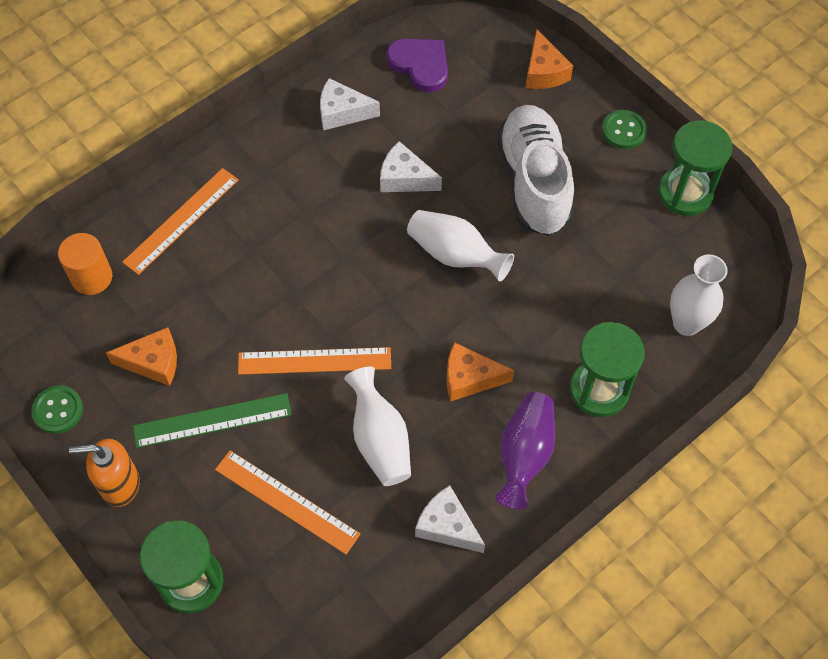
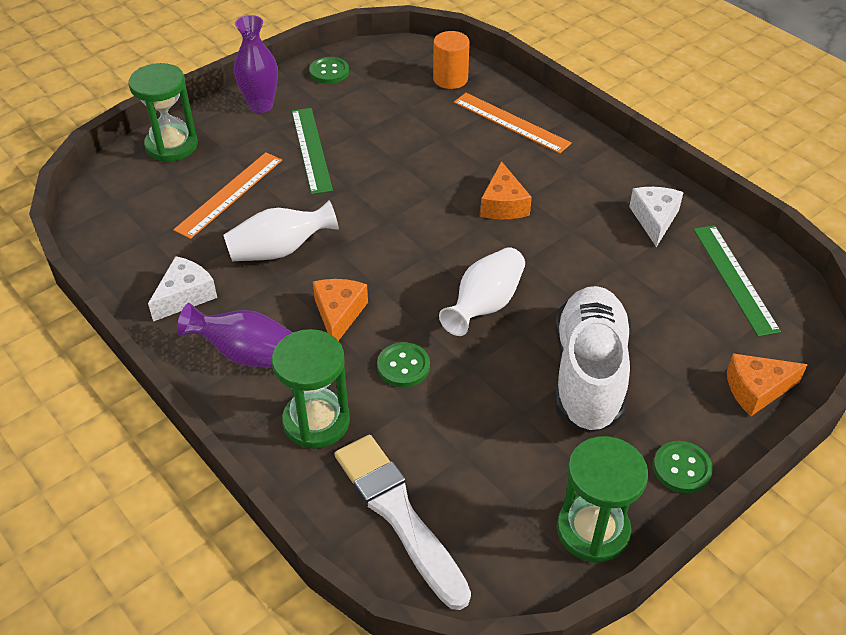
camera: 90 degrees right, 15 degrees down
(120, 485) = (261, 105): orange soap dispenser -> purple vase
(153, 362) = (369, 115): orange cheese -> orange cheese (503, 204)
(314, 361) = (364, 207): orange ruler -> none
(405, 178) = (578, 266): white cheese -> none
(420, 65) = (734, 278): purple heart -> green ruler
(532, 321) = (403, 366): none -> green button
(534, 182) = (588, 374): white shoe -> white shoe turned 75 degrees counterclockwise
(686, 323) = (398, 514): white vase -> white brush

